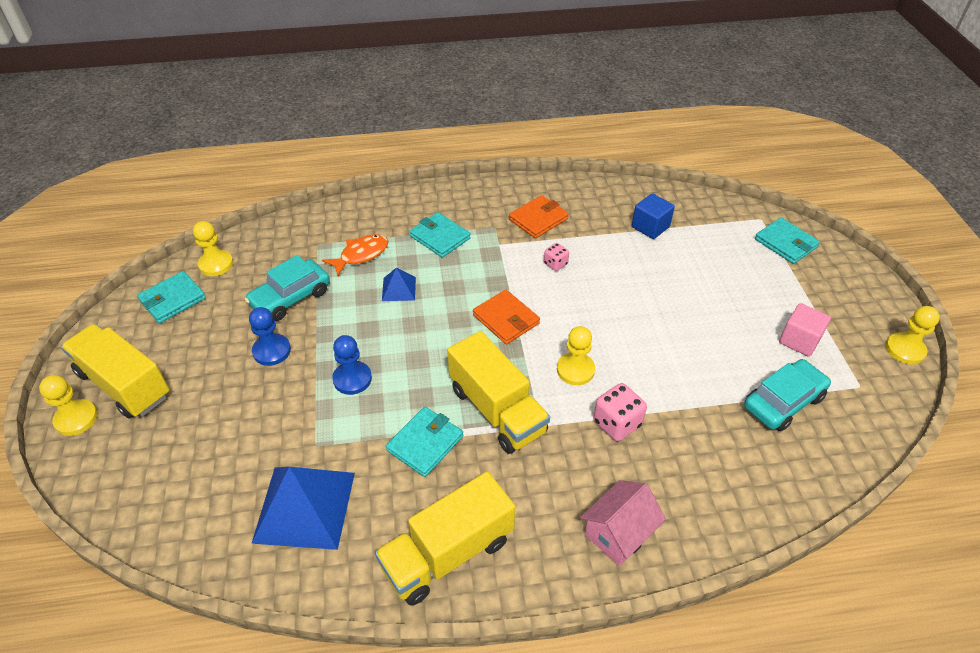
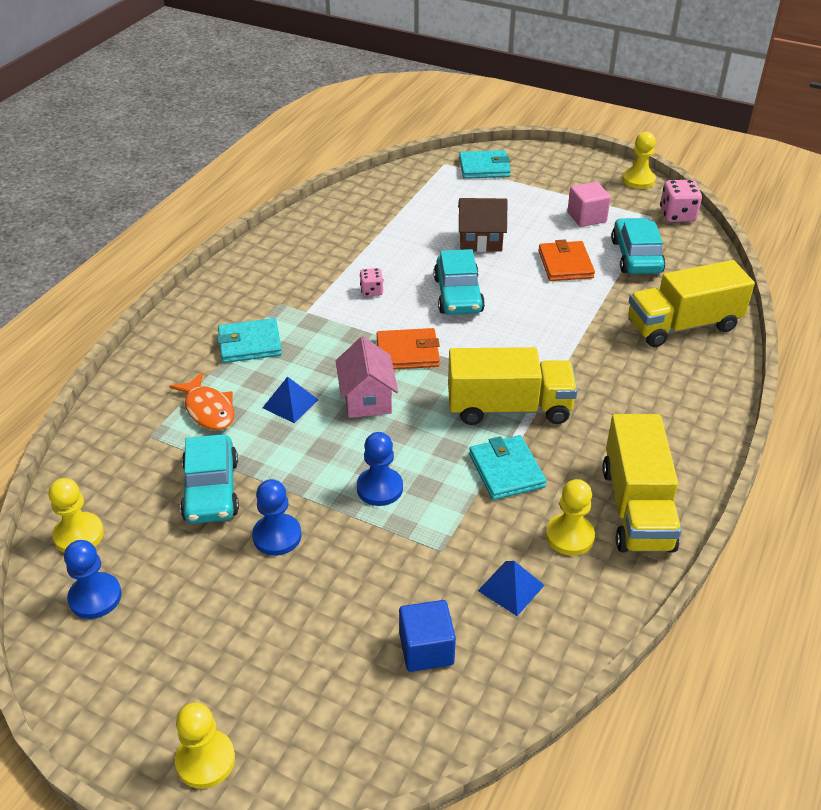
camera: 55 degrees left, 5 degrees down
(124, 384) = (195, 692): yellow truck -> yellow truck (683, 326)
(173, 299) = (95, 597): turquoise wallet -> blue pawn
(305, 507) = (511, 588): blue pyramid -> blue pyramid, size x0.49
(361, 255) = (208, 410): orange fish -> orange fish turned 150 degrees clockwise
(538, 219) = (301, 273): orange wallet -> orange wallet (565, 264)
(575, 370) = (507, 341): yellow pawn -> yellow pawn (569, 536)
(601, 312) = (458, 295): none -> turquoise car
(617, 423) = (584, 347): pink dice -> pink dice (677, 215)
(618, 533) = (689, 400): pink house -> pink house (367, 399)
(650, 227) = (388, 219): blue cube -> blue cube (426, 649)
(684, 291) = (480, 241): none -> brown house

